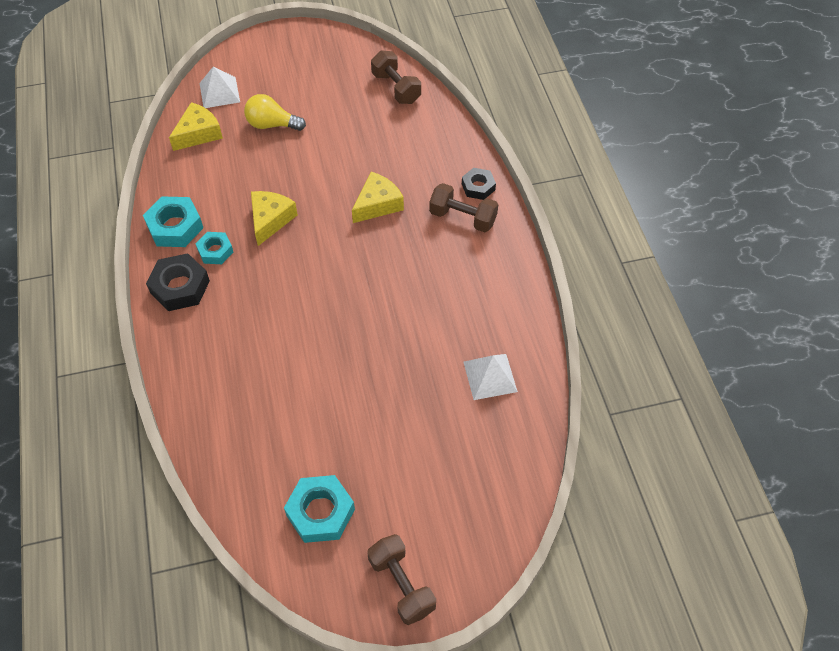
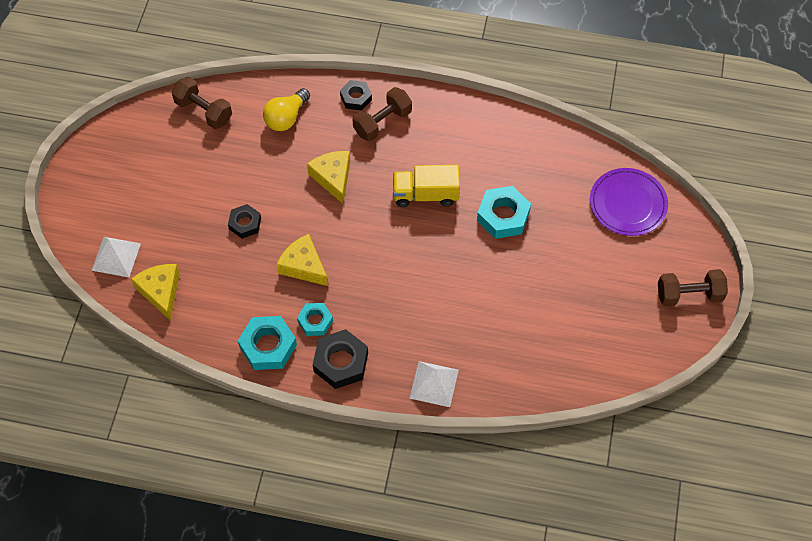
camera: 65 degrees left, 5 degrees up
(272, 124) = (187, 226): yellow light bulb -> yellow light bulb (286, 118)
(294, 161) = (245, 223): none -> black nut
(320, 512) = (609, 327): turquoise nut -> turquoise nut (503, 216)
(396, 88) = (204, 111): brown dumbbell -> brown dumbbell turned 45 degrees clockwise
(399, 283) = (425, 194): none -> yellow truck
(490, 376) = (545, 168): white pyramid -> white pyramid (434, 383)
(490, 475) = (628, 204): none -> purple plate

